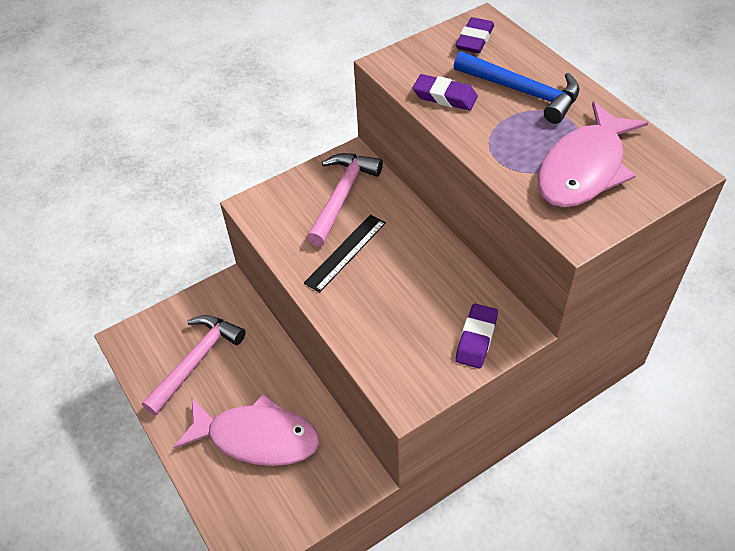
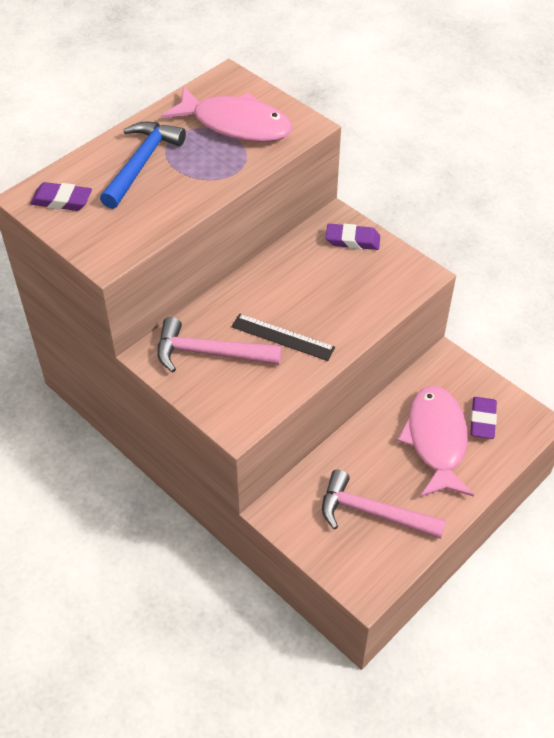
camera: 105 degrees left, 0 degrees up
(445, 97) = (155, 212): purple eraser -> purple eraser (482, 420)

